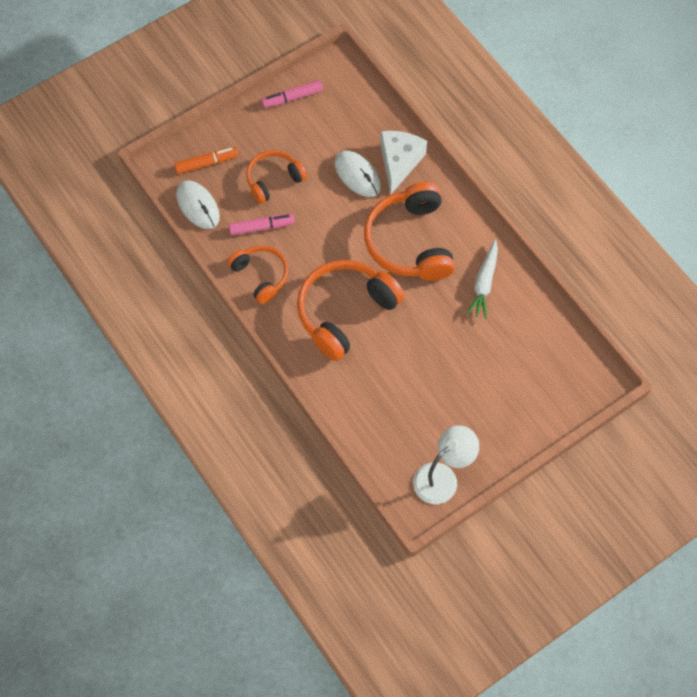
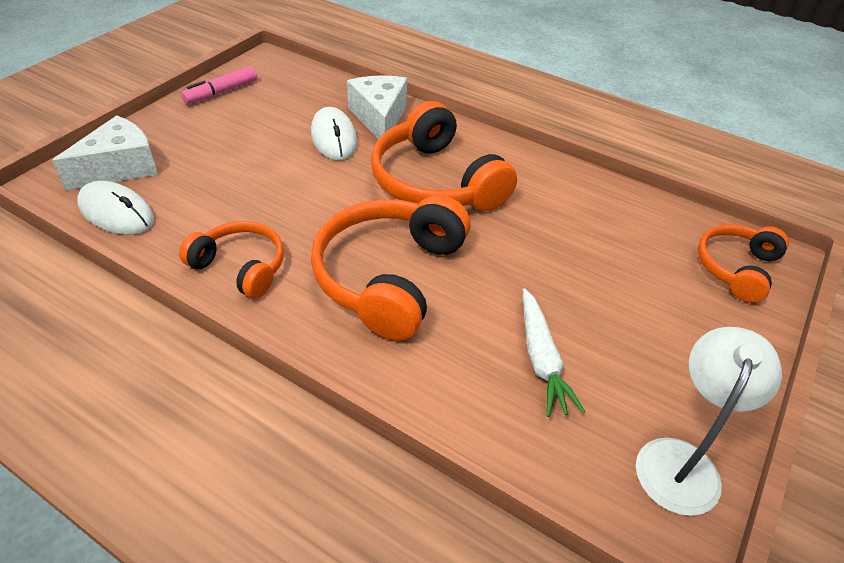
camera: 25 degrees left, 20 degrees down
(206, 163) = (120, 168): orange marker -> white cheese
(261, 227) = (222, 213): pink marker -> none
(273, 180) = (223, 164): orange headphones -> orange headphones (736, 268)
(357, 175) = (333, 138): white mouse -> white mouse turned 45 degrees clockwise
(484, 283) = (554, 198): white carrot -> white carrot (541, 358)

